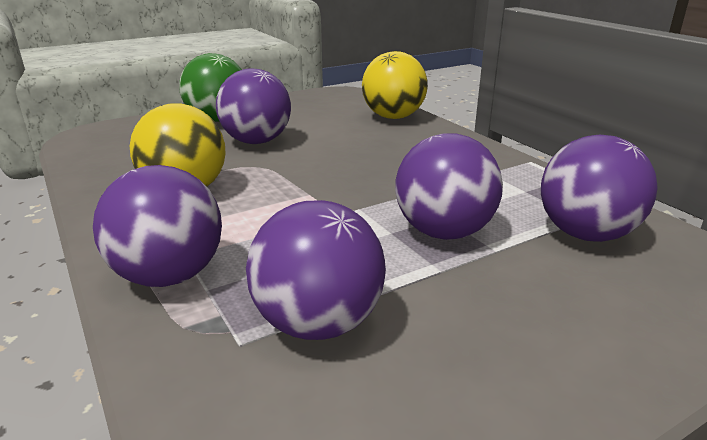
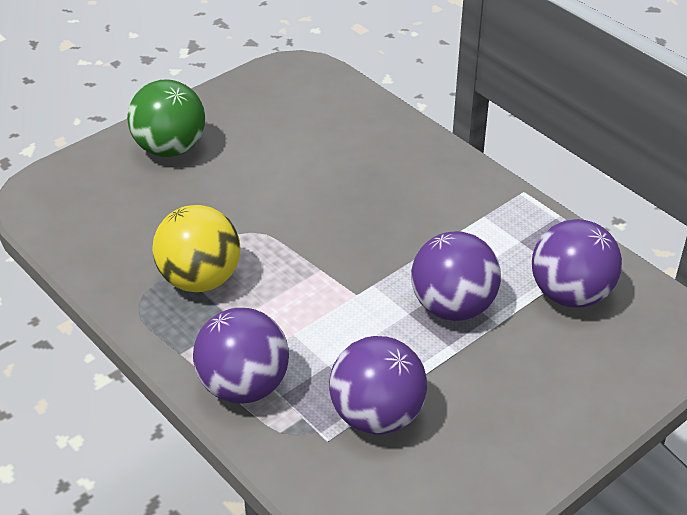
camera: 10 degrees left, 15 degrees up
(256, 141) = (234, 188): purple ball -> none
(393, 117) = (369, 121): yellow ball -> none

